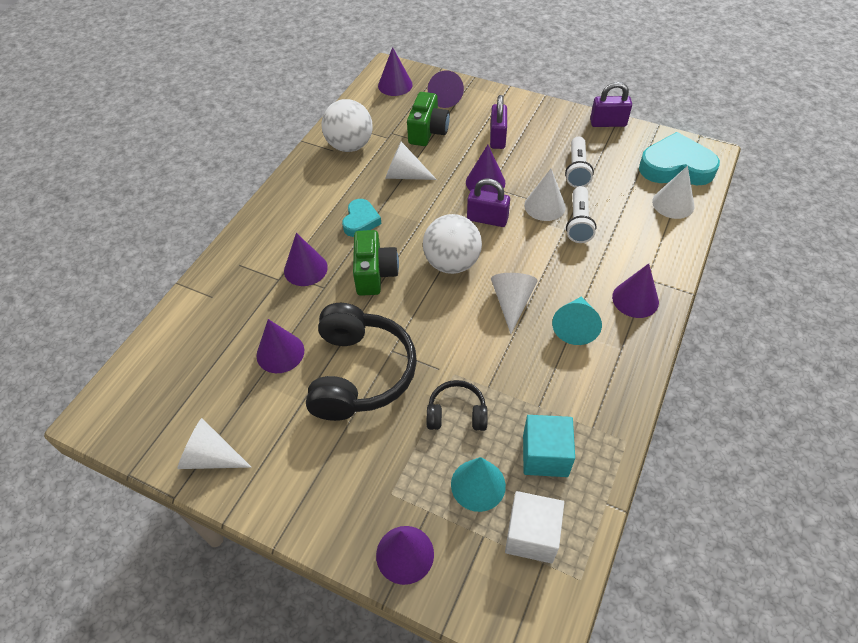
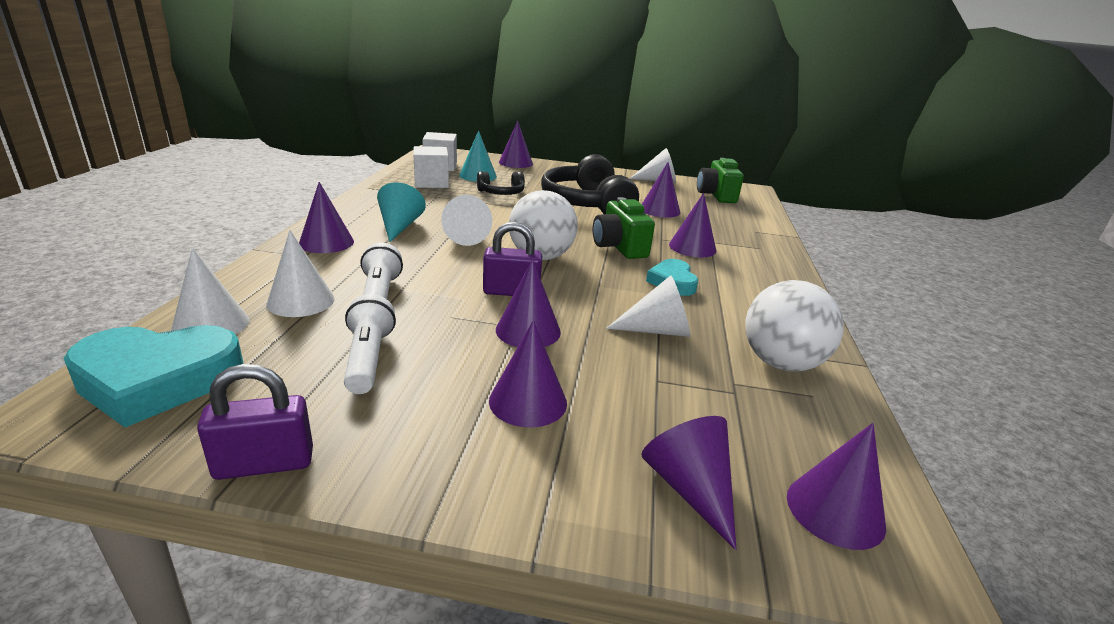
camera: 160 degrees right, 25 degrees down
(428, 132) = (670, 400): green camera -> green camera (716, 195)
(497, 138) = (528, 401): purple padlock -> purple cone
(544, 206) = (429, 309): white cone -> white cone (301, 301)
(545, 455) = (431, 183): turquoise cube -> white cube

